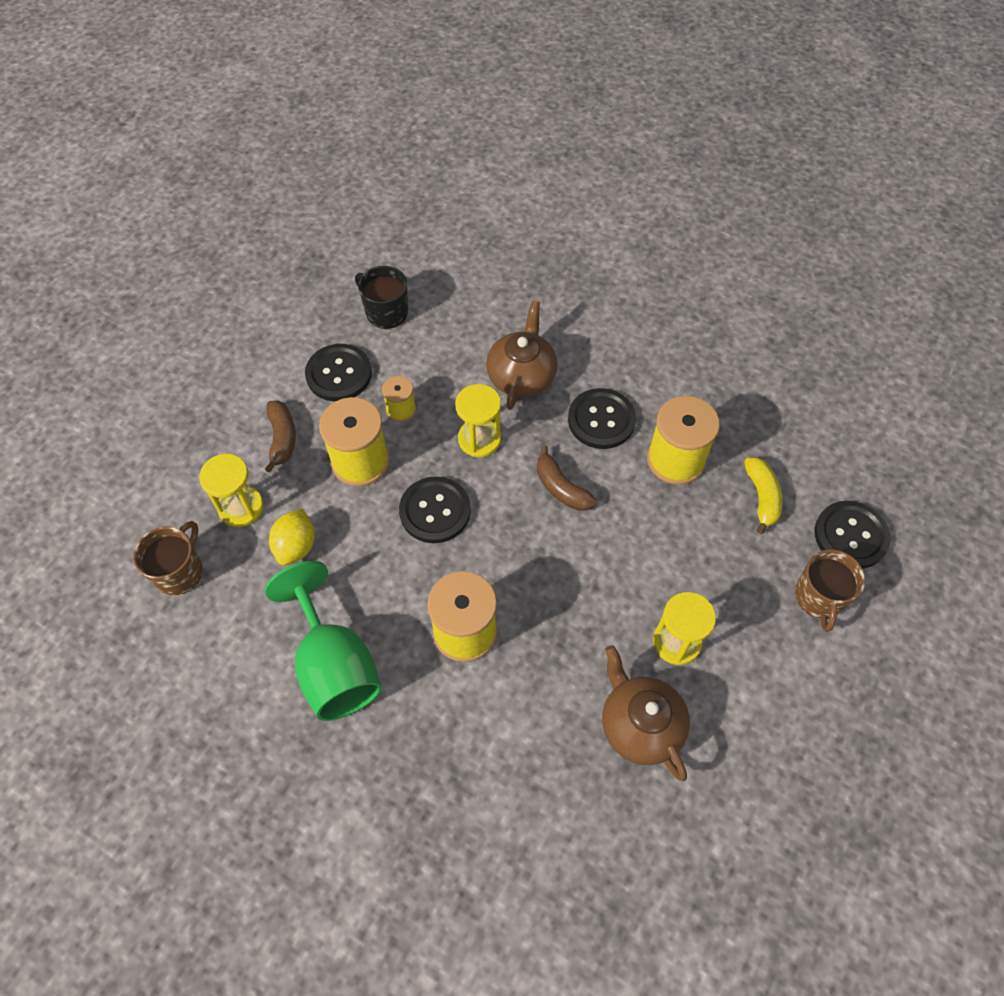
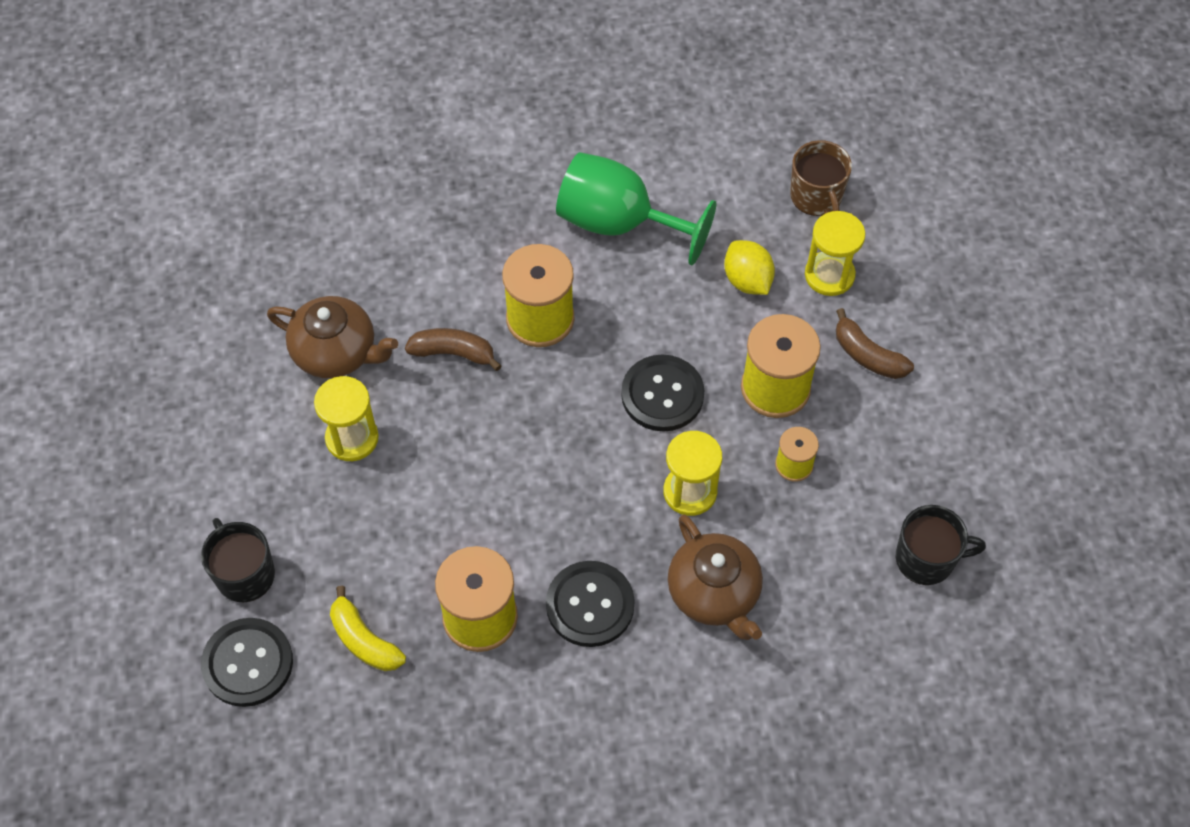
camera: 140 degrees right, 0 degrees up
(339, 374) = (892, 454): black button -> none
(561, 488) = (568, 502): brown banana -> brown banana (453, 353)
(819, 597) = (244, 574): brown mug -> black mug

